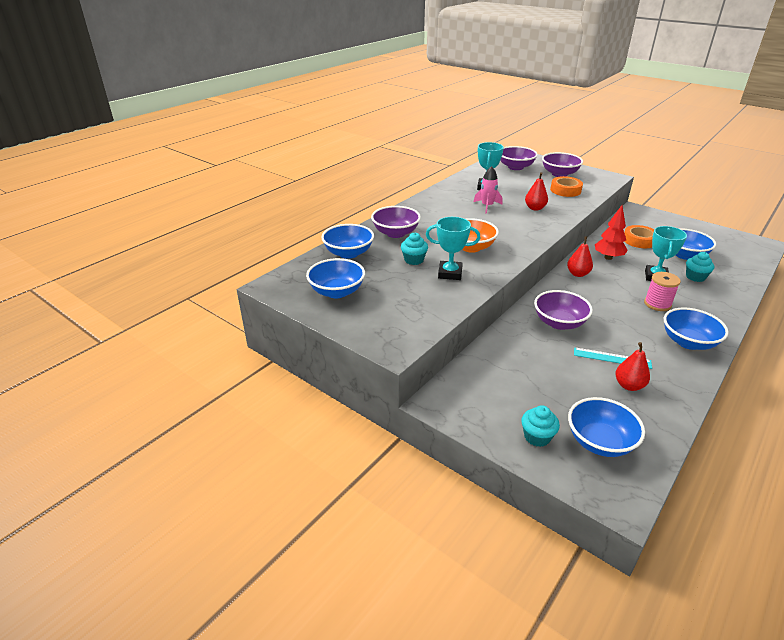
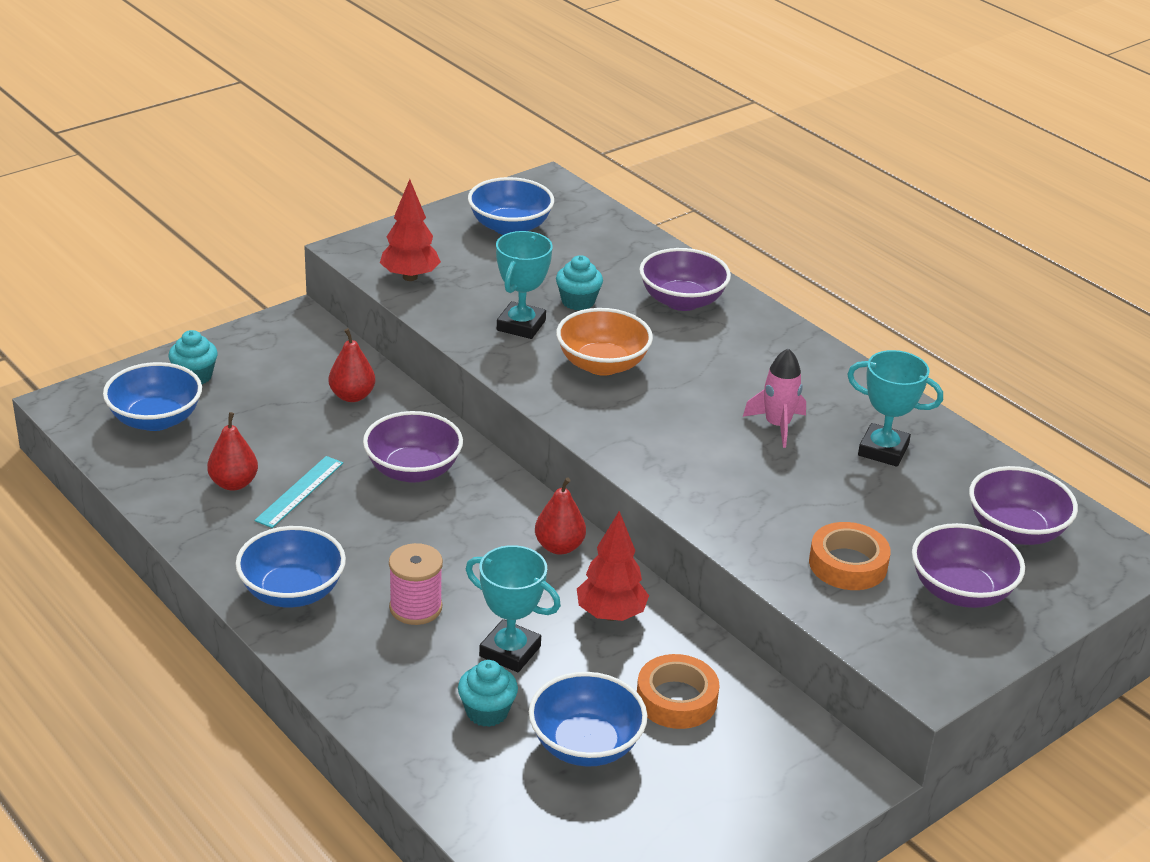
camera: 100 degrees right, 0 degrees up
(348, 253) = (623, 249): blue bowl -> none
(419, 319) = (410, 277): none -> red tree
(535, 208) = (753, 486): red pear -> red pear (352, 396)

